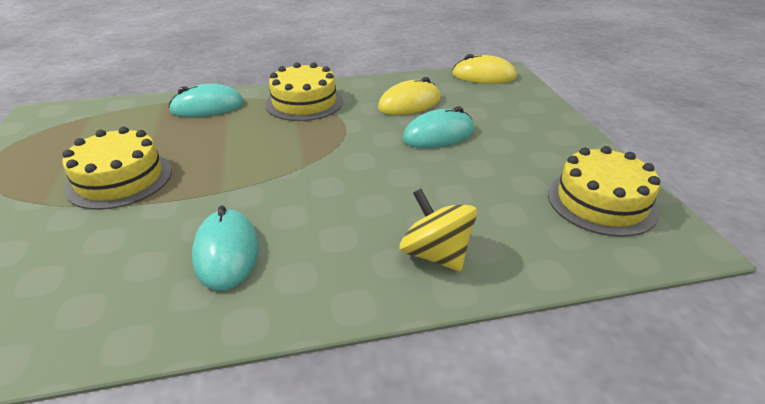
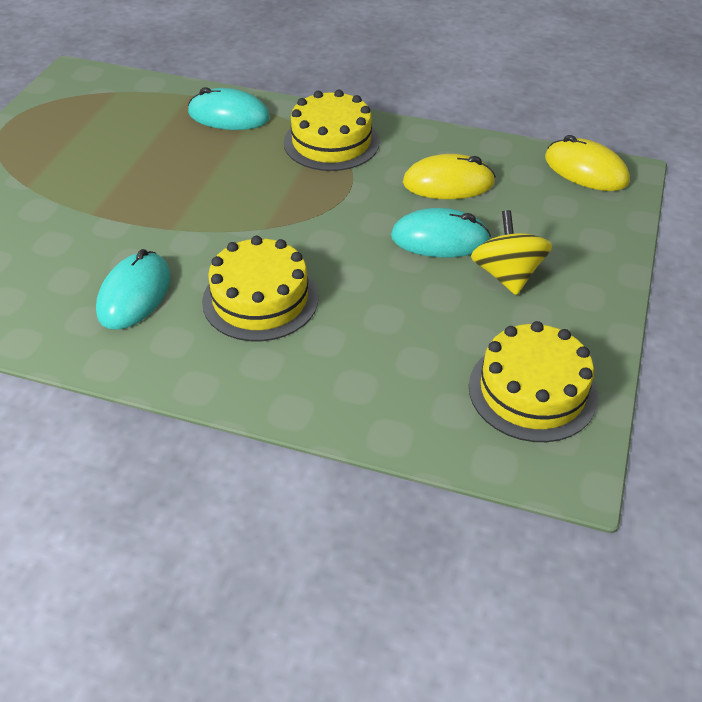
camera: 30 degrees right, 10 degrees up
(120, 179) = (98, 182): yellow cake -> yellow cake (260, 299)
(435, 254) = (305, 372): yellow spinning top -> yellow spinning top (507, 275)

